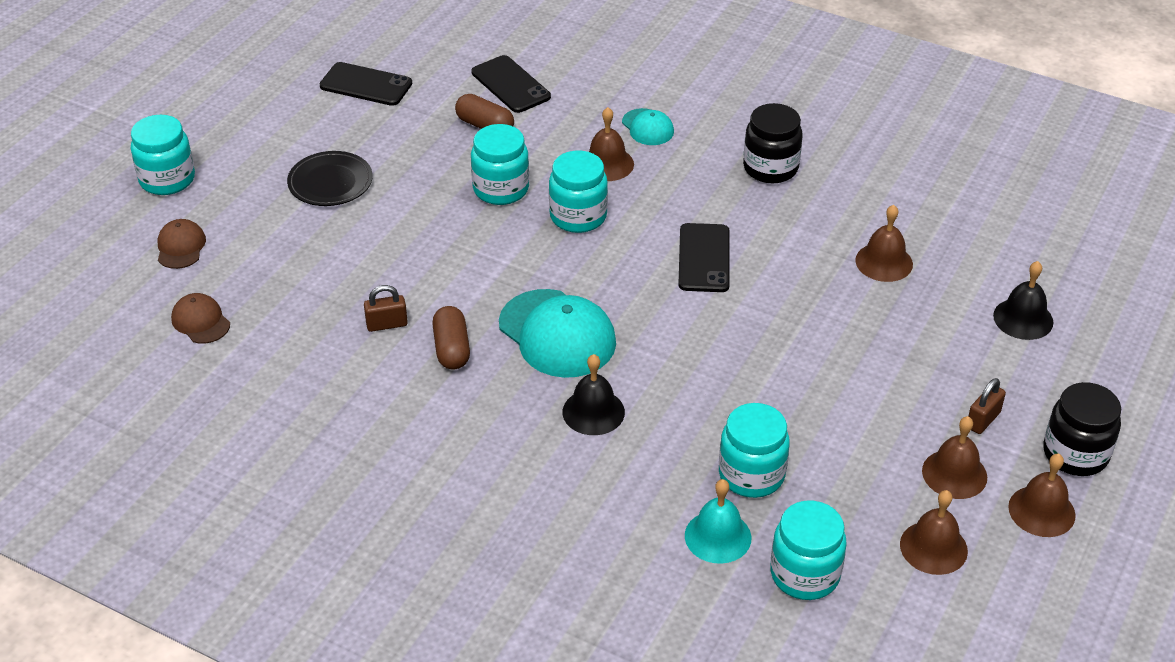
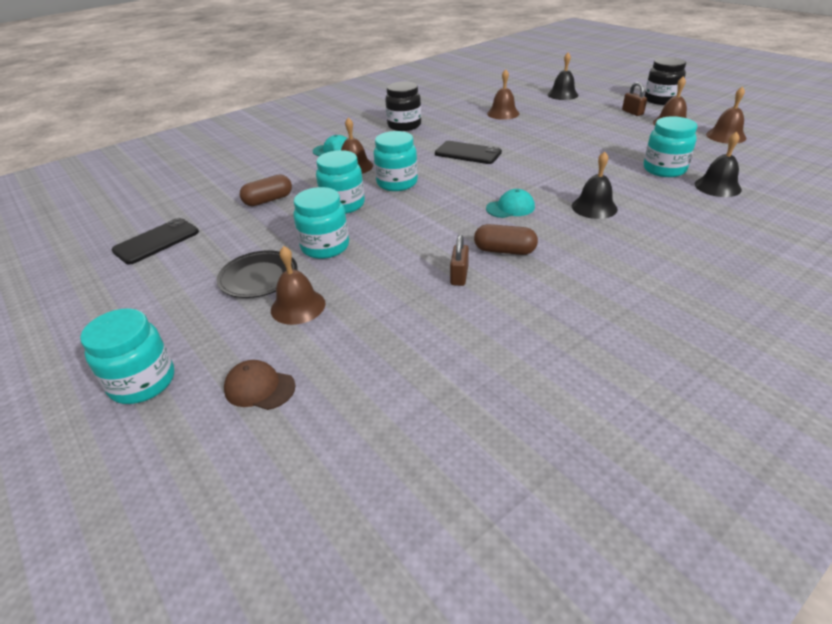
camera: 65 degrees left, 5 degrees down
(200, 321) = (386, 390): brown cap -> none
(511, 85) = (236, 184): black phone -> none
(557, 334) = (510, 208): turquoise cap -> turquoise cap, size x0.52
(718, 536) = (717, 186): turquoise bell -> black bell
(805, 574) = (749, 168): turquoise jar -> turquoise jar (325, 247)
(1041, 511) = (699, 111): brown bell -> brown bell (298, 306)

